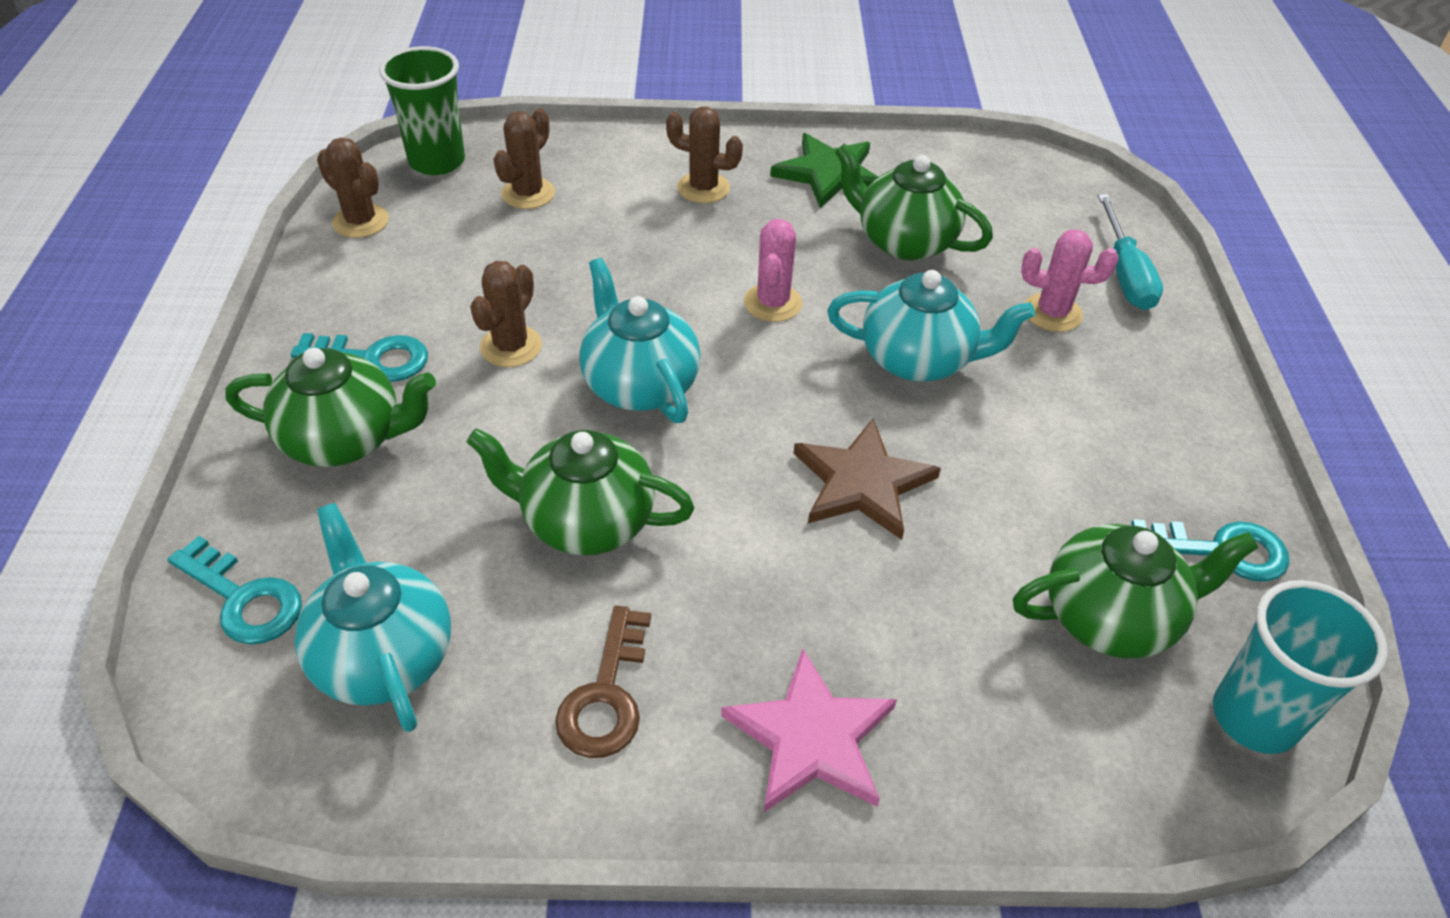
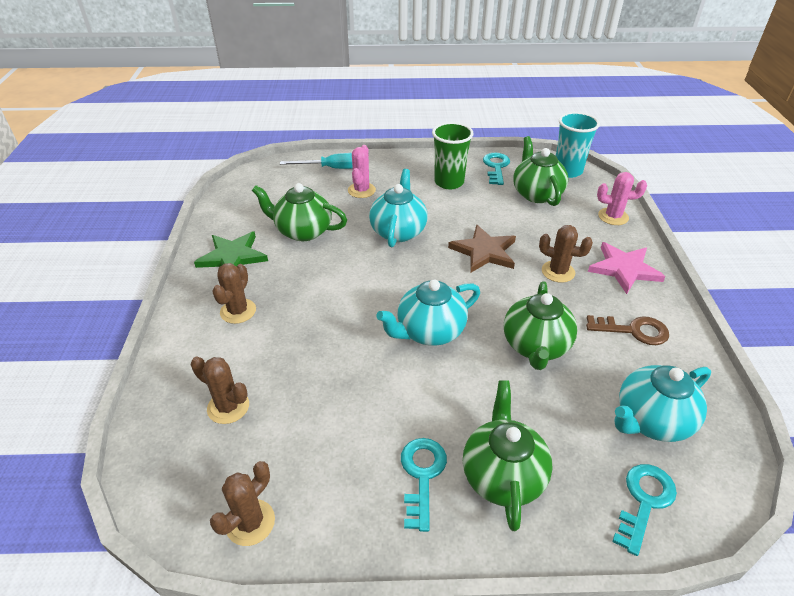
camera: 90 degrees left, 5 degrees down
(437, 161) = (168, 478): green cup -> green cup (449, 182)
(511, 346) = (402, 395): brown cactus -> brown cactus (558, 272)
(773, 303) = (356, 280): pink cactus -> pink cactus (613, 217)
(904, 241) = (303, 231): green teapot -> green teapot turned 75 degrees clockwise

